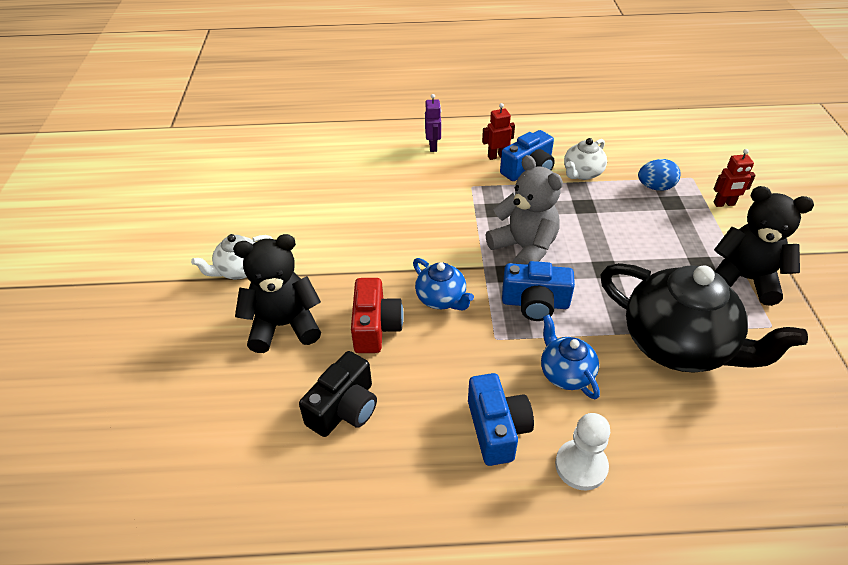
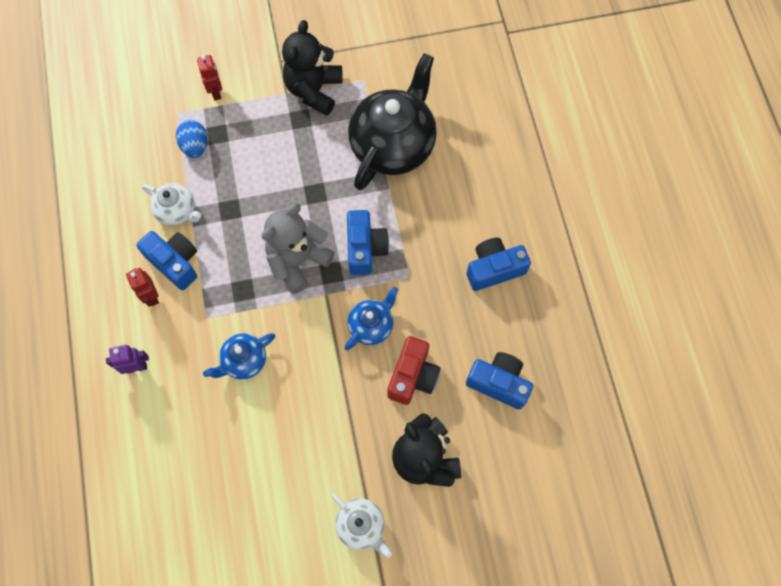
camera: 100 degrees left, 25 degrees up
(344, 408) = (499, 383): black camera -> blue camera
(375, 327) = (413, 376): red camera -> red camera turned 120 degrees clockwise
(565, 373) = (435, 223): blue teapot -> blue teapot (244, 361)
(581, 466) = (512, 213): white pawn -> none

